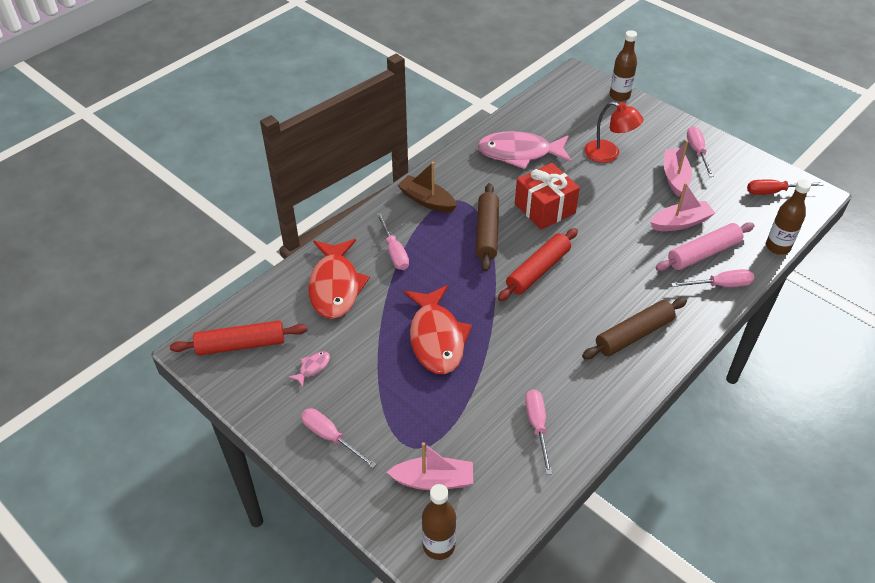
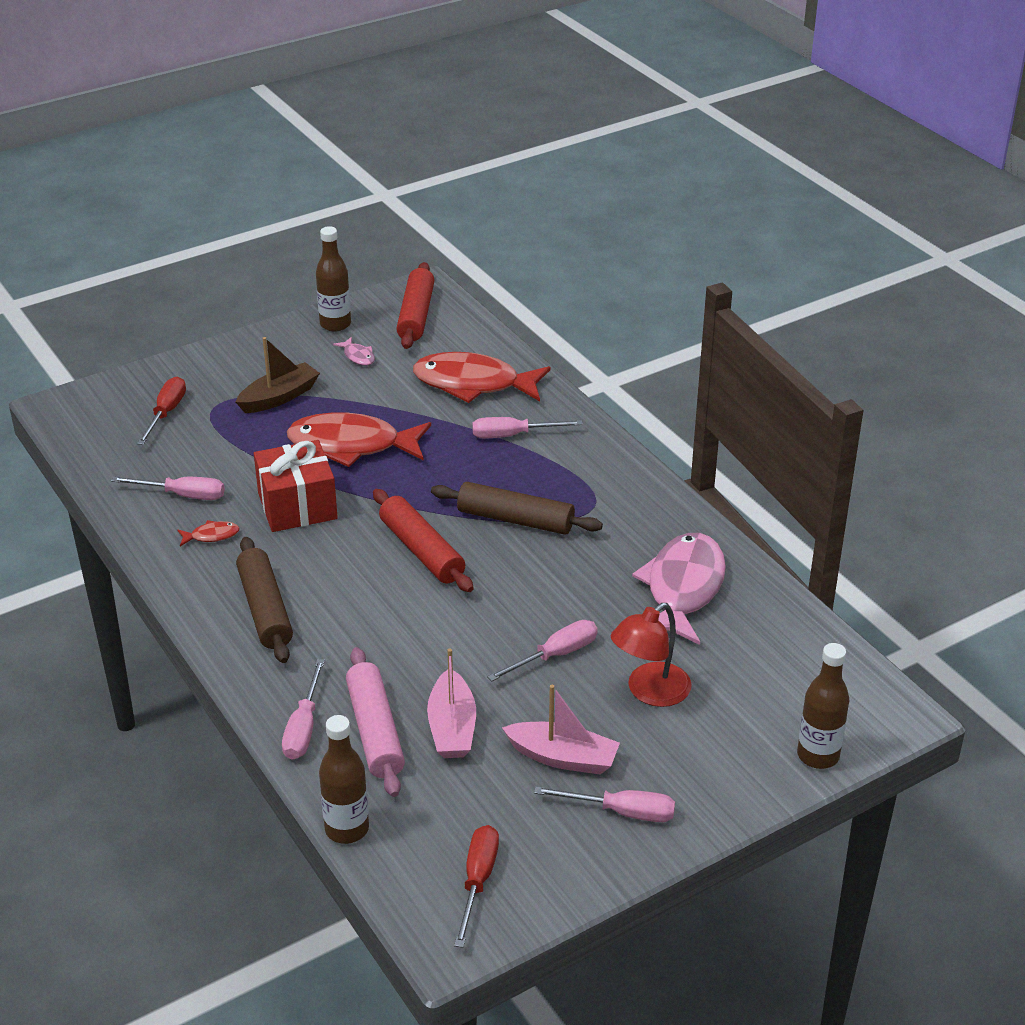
camera: 105 degrees right, 10 degrees down
(330, 437) = (260, 358): pink screwdriver -> pink screwdriver (555, 655)
(427, 201) = (603, 478): brown boat -> brown boat (279, 397)
(433, 480) = (166, 413): pink boat -> red screwdriver
(439, 545) = (94, 405): brown bottle -> brown bottle (335, 324)
(545, 208) = (543, 586): red gift -> red gift (297, 506)
(575, 390) = (211, 536): none -> red fish

